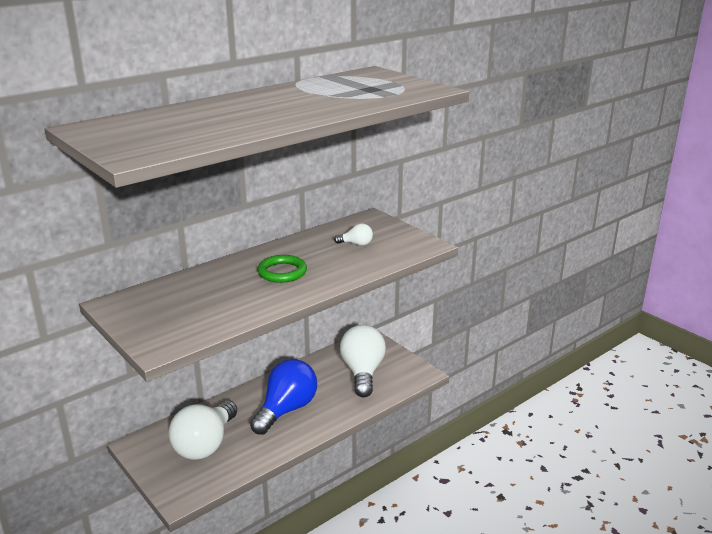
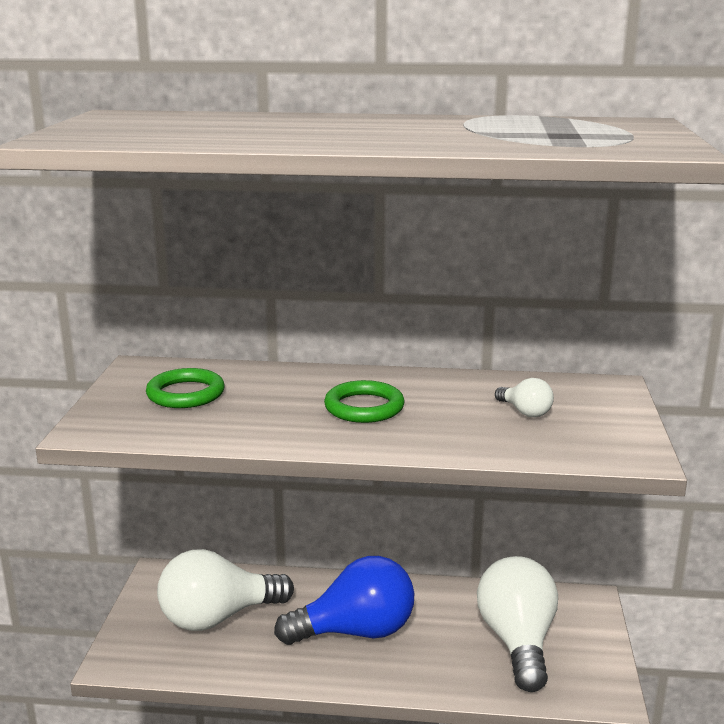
camera: 45 degrees right, 5 degrees down
(174, 305) = (186, 394): none -> green ring
(362, 372) = (517, 641): white light bulb -> white light bulb turned 45 degrees counterclockwise

